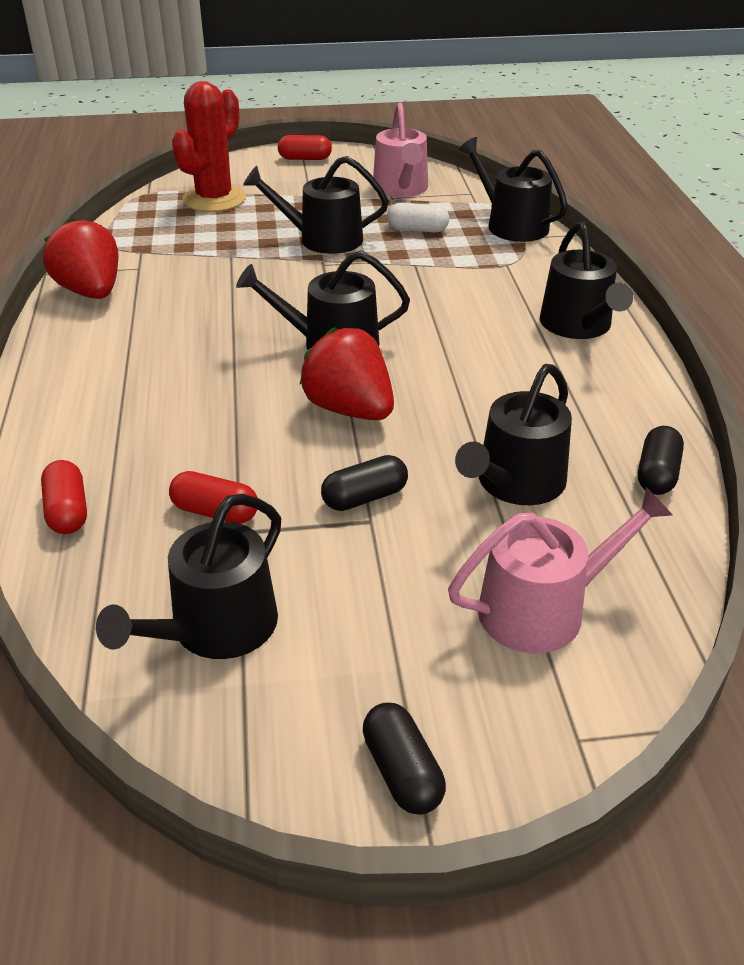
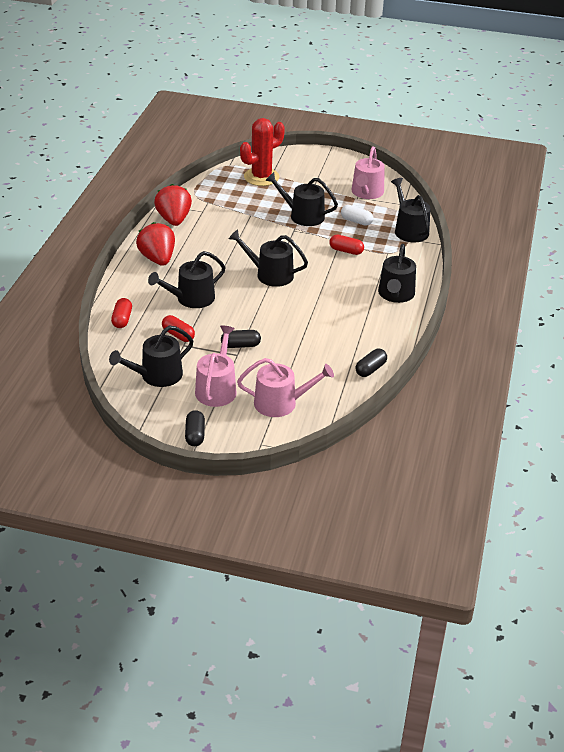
camera: 20 degrees right, 0 degrees up
(305, 159) = (326, 160): red capsule -> red capsule (346, 251)
(349, 409) = (258, 307): red strawberry -> red strawberry (157, 259)
(377, 618) = (217, 389): none -> pink watering can
(515, 483) = (307, 356): black watering can -> black watering can (191, 298)

